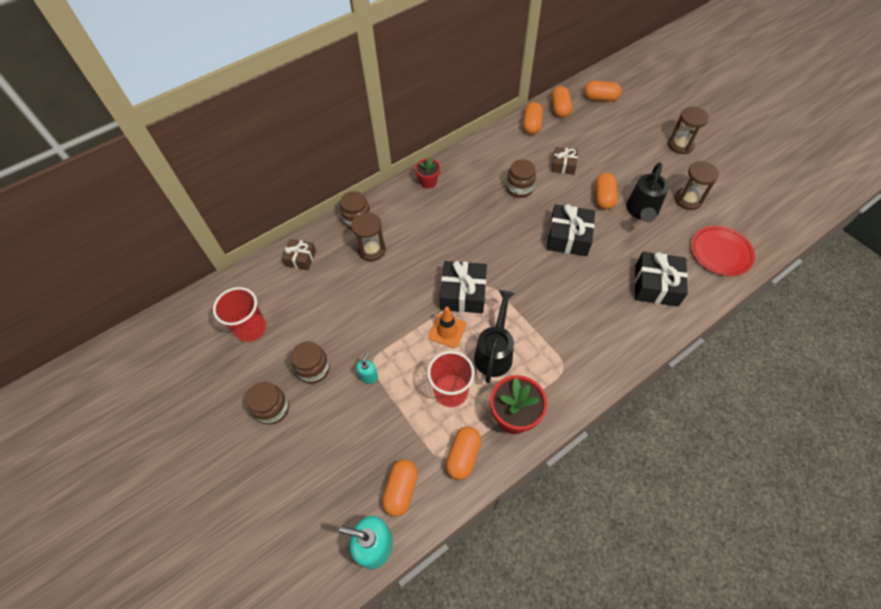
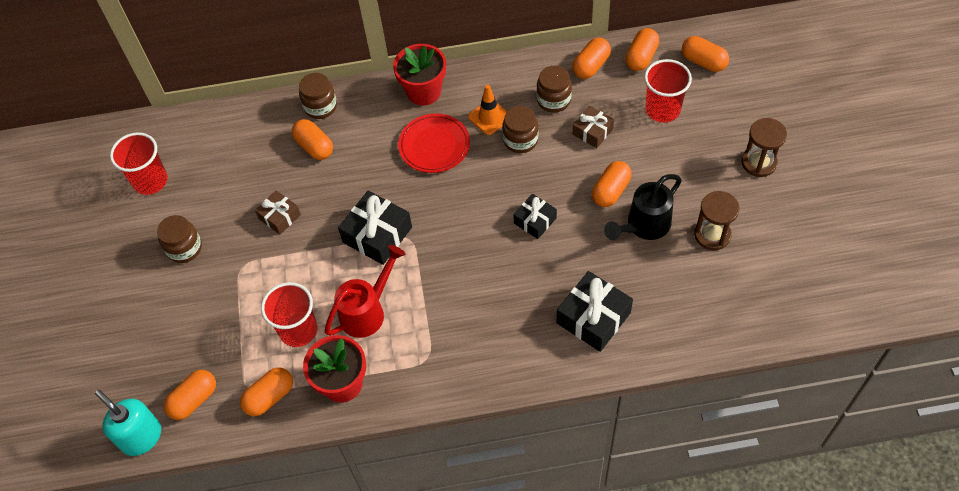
camera: 30 degrees right, 0 degrees up
(273, 409) = (126, 270): brown jar -> brown jar (553, 100)
(300, 258) = (239, 126): brown gift -> brown gift (279, 217)
(368, 376) = (230, 279): turquoise soap dispenser -> none
(371, 250) = (314, 147): brown hourglass -> orange capsule
(428, 182) = (423, 92): red flower pot -> red flower pot, size x1.66
(447, 331) = (335, 267): orange traffic cone -> orange traffic cone (489, 117)
(494, 352) = (367, 311): black watering can -> red watering can
(568, 237) = (535, 221): black gift -> black gift, size x0.60
(597, 135) = (662, 109): none -> red cup
(720, 253) = (700, 314): red plate -> red plate (434, 146)

